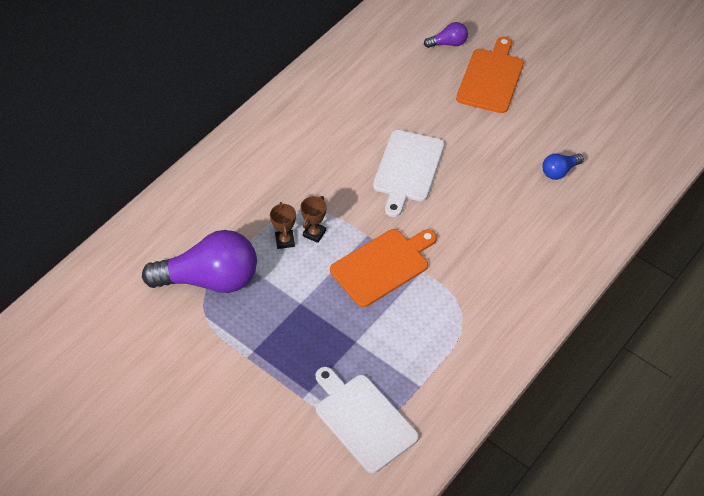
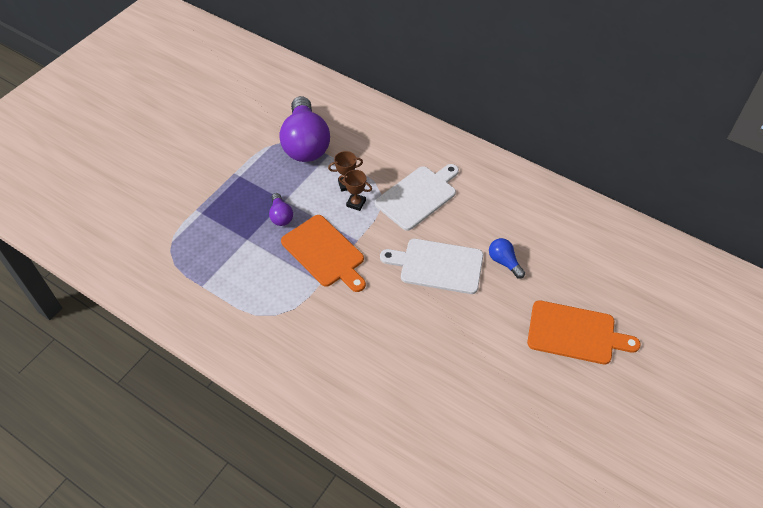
camera: 85 degrees right, 0 degrees up
(363, 419) = (173, 249): white cutting board -> white cutting board (418, 196)
(448, 43) = (615, 293): purple light bulb -> purple light bulb (281, 216)
(559, 171) = (455, 399): blue light bulb -> blue light bulb (504, 262)

